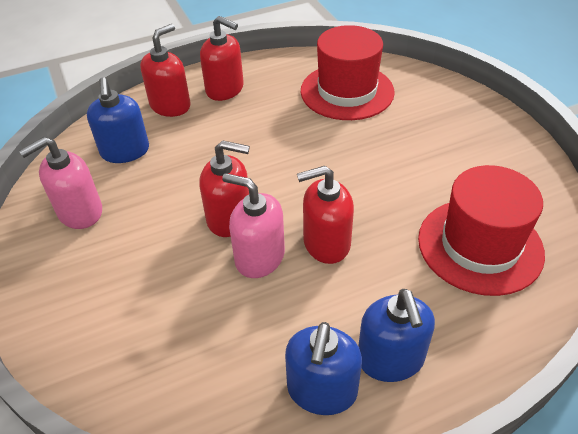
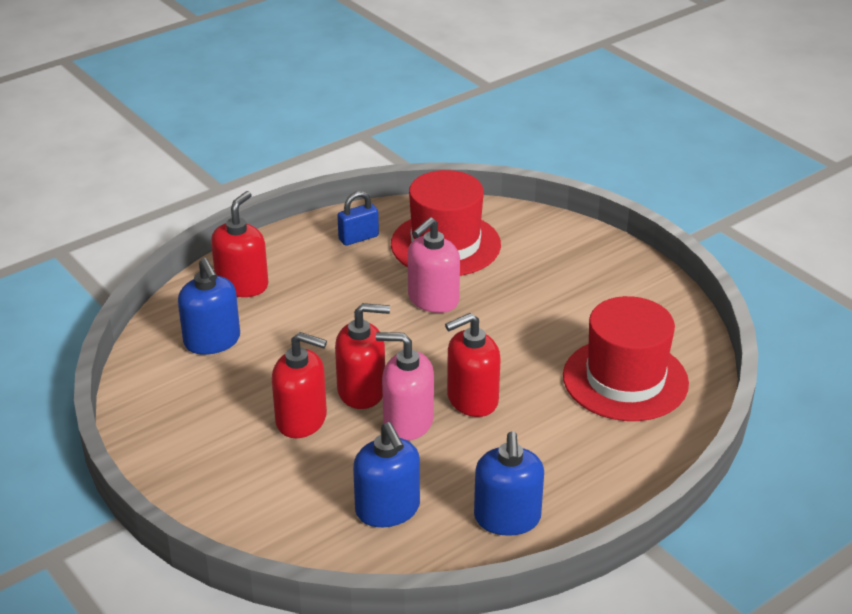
camera: 15 degrees left, 10 degrees down
(80, 212) = (192, 408): pink soap dispenser -> pink soap dispenser (433, 300)
(225, 89) = (300, 259): red soap dispenser -> red soap dispenser (301, 420)
(277, 77) = (358, 238): none -> blue padlock
(390, 359) = (563, 485): blue soap dispenser -> blue soap dispenser (388, 509)

